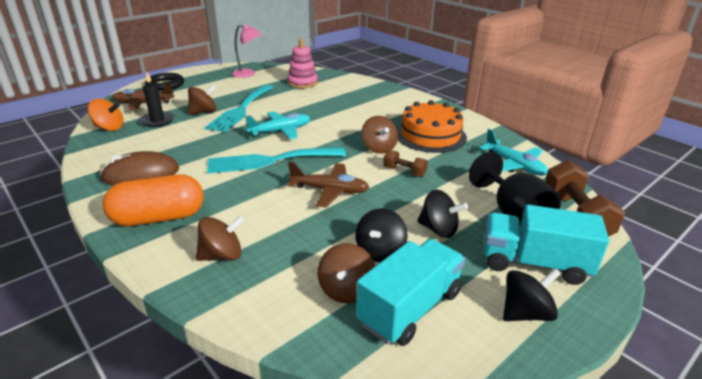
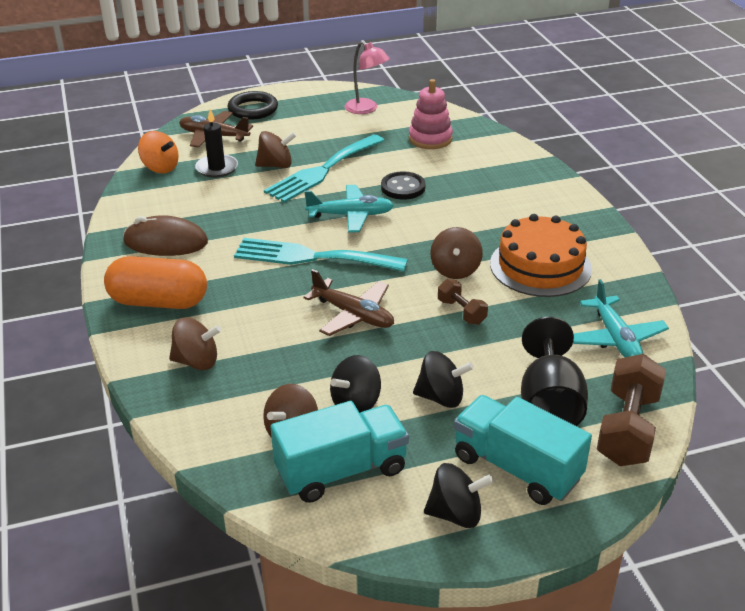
camera: 25 degrees right, 5 degrees up
(305, 110) = (403, 187): none -> black button
(438, 229) = (441, 397): black spinning top -> black spinning top turned 45 degrees counterclockwise

